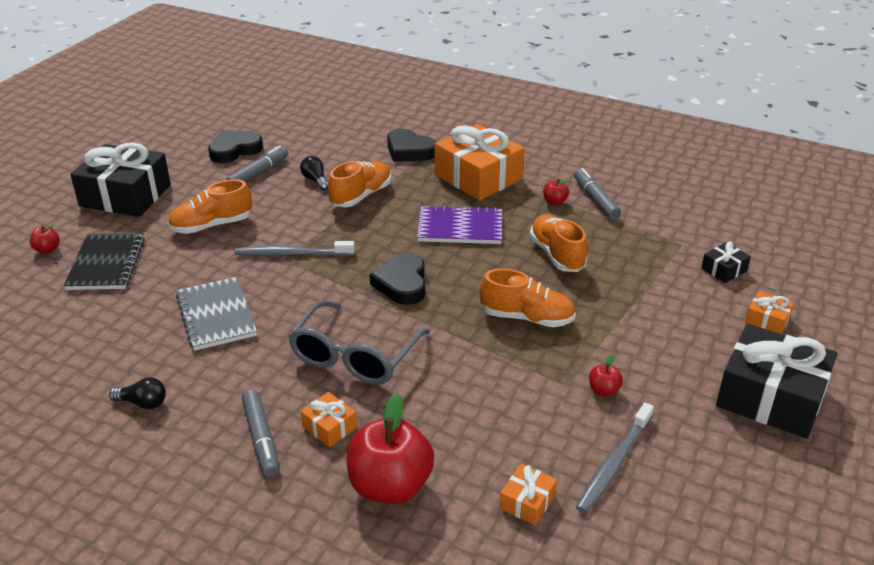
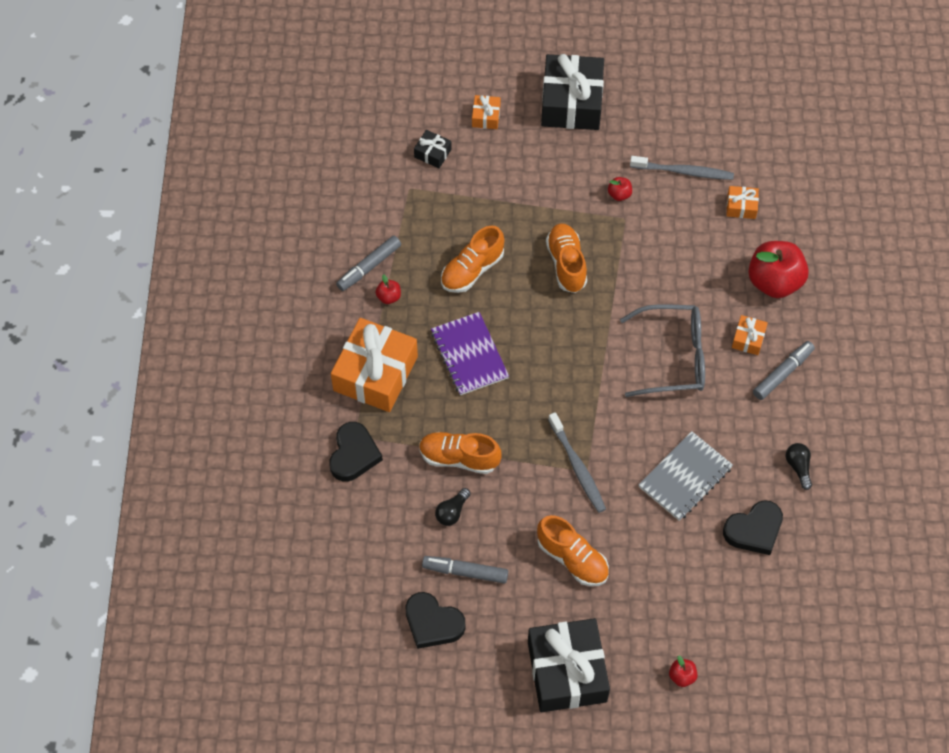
camera: 115 degrees left, 25 degrees up
(106, 264) = (672, 609): black notebook -> none
(402, 283) = (571, 365): black heart -> black heart (754, 530)

